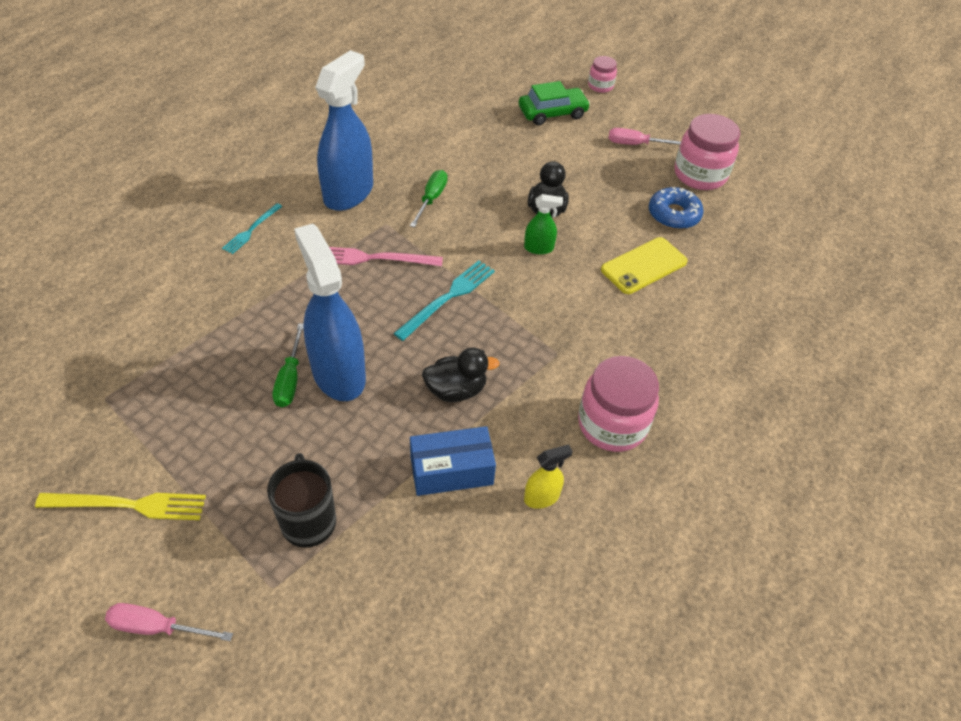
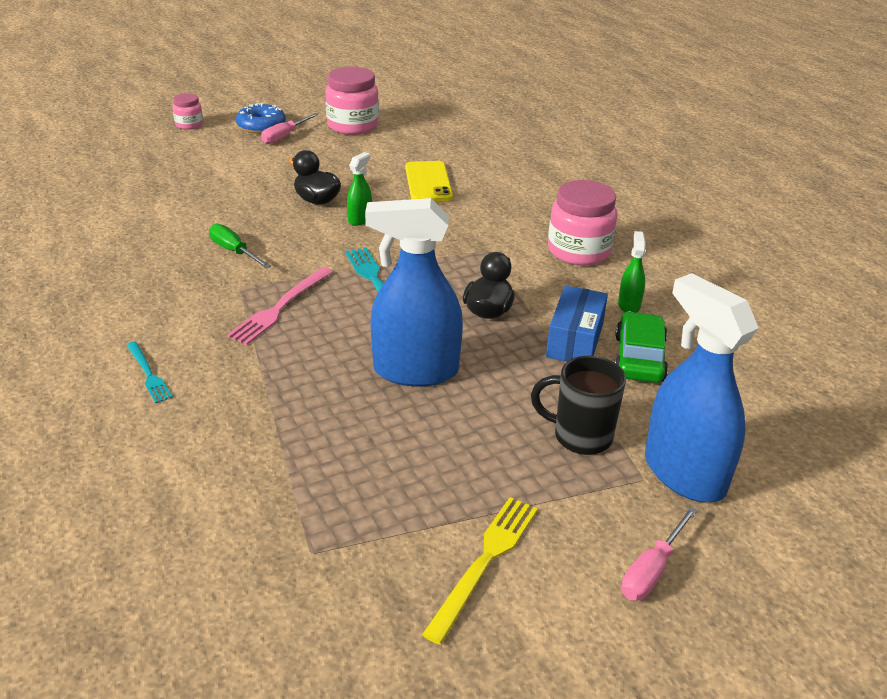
camera: 60 degrees left, 15 degrees down
(290, 379) = (397, 403): green screwdriver -> none
(349, 193) = (166, 295): blue spray bottle -> blue spray bottle (684, 473)
(542, 497) = (629, 305): yellow spray bottle -> green spray bottle
(552, 113) = (194, 156): green car -> green car (639, 358)
(673, 215) = (385, 151): blue donut -> blue donut (261, 126)

